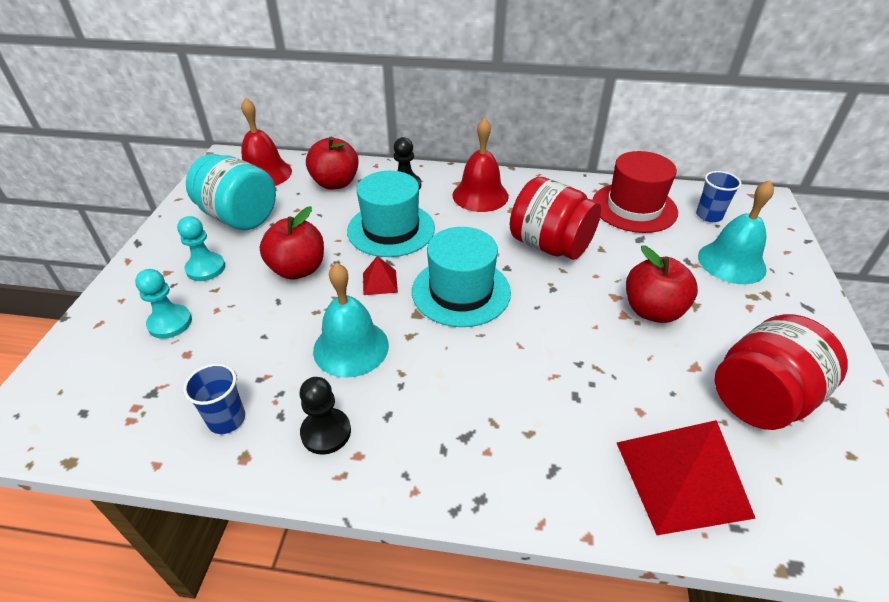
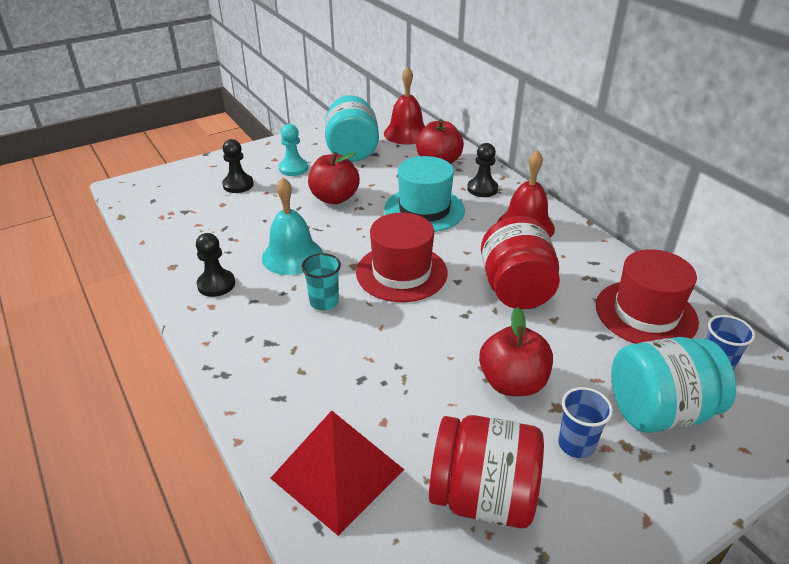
camera: 50 degrees right, 5 degrees down
(170, 323) = (238, 185): turquoise pawn -> black pawn
(226, 419) = (191, 245): blue cup -> blue cup (576, 444)
(380, 282) = (364, 234): red pyramid -> none
(447, 363) = (324, 302): none -> turquoise cup
(461, 291) = (401, 272): turquoise hat -> red hat
(731, 262) = (659, 411): turquoise bell -> turquoise jar

